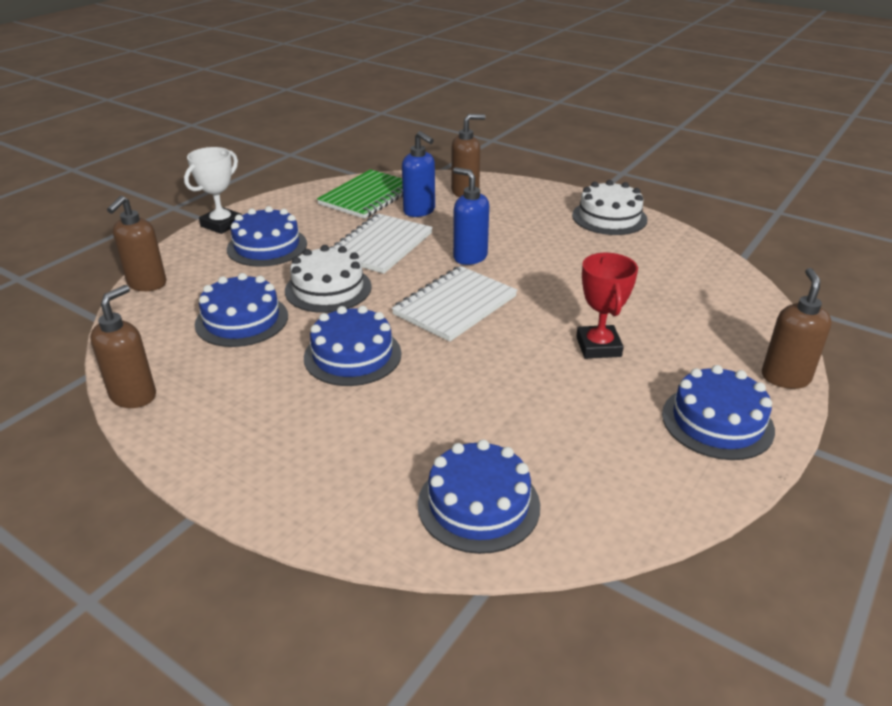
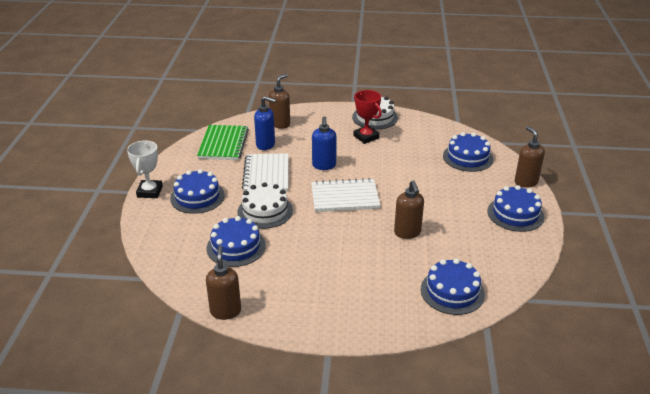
camera: 30 degrees left, 0 degrees up
(146, 284) = (149, 246): brown soap dispenser -> brown soap dispenser (407, 233)
(352, 355) = (320, 244): blue cake -> blue cake (467, 157)
(455, 305) = (345, 197): white notebook -> white notebook turned 75 degrees clockwise
(469, 257) = (324, 166): blue soap dispenser -> blue soap dispenser turned 105 degrees counterclockwise
(598, 347) = (435, 195): red trophy -> red trophy (366, 137)

